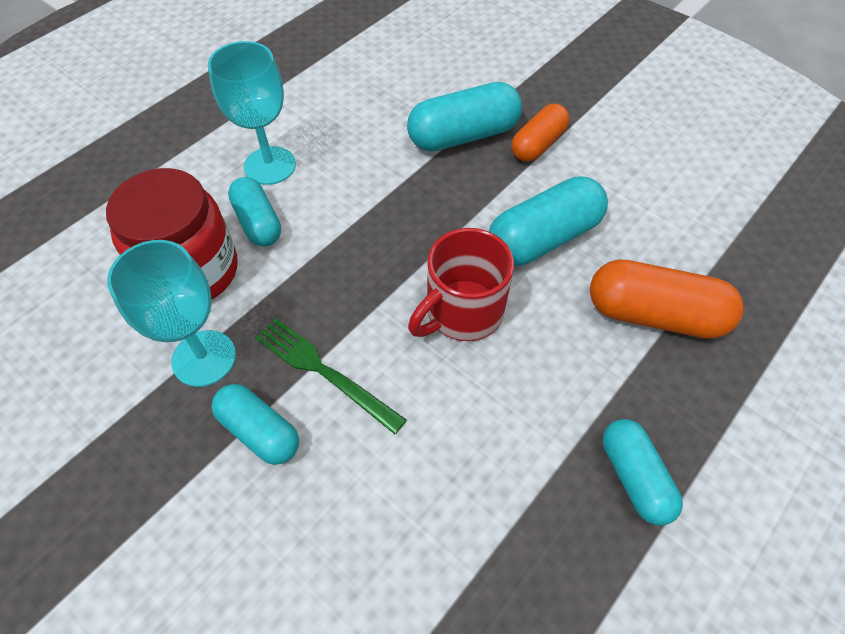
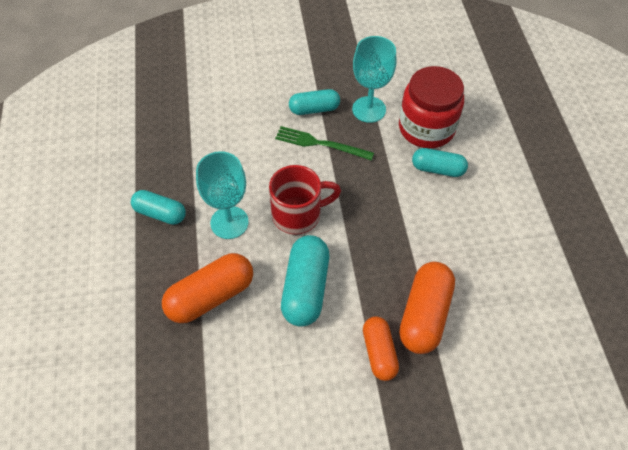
camera: 130 degrees right, 0 degrees up
(270, 166) = (480, 198): turquoise goblet -> turquoise goblet (229, 222)
(324, 372) = (320, 144): green fork -> green fork turned 150 degrees counterclockwise
(462, 312) = (298, 214): red mug -> red mug turned 75 degrees clockwise
(463, 136) = (424, 315): turquoise capsule -> orange capsule

